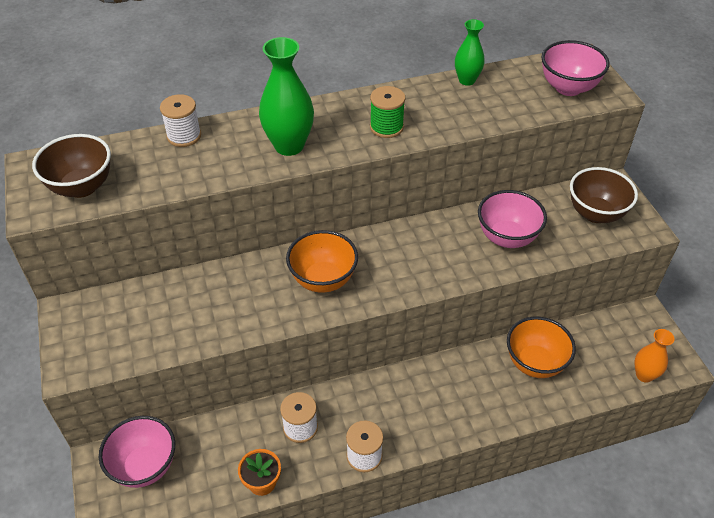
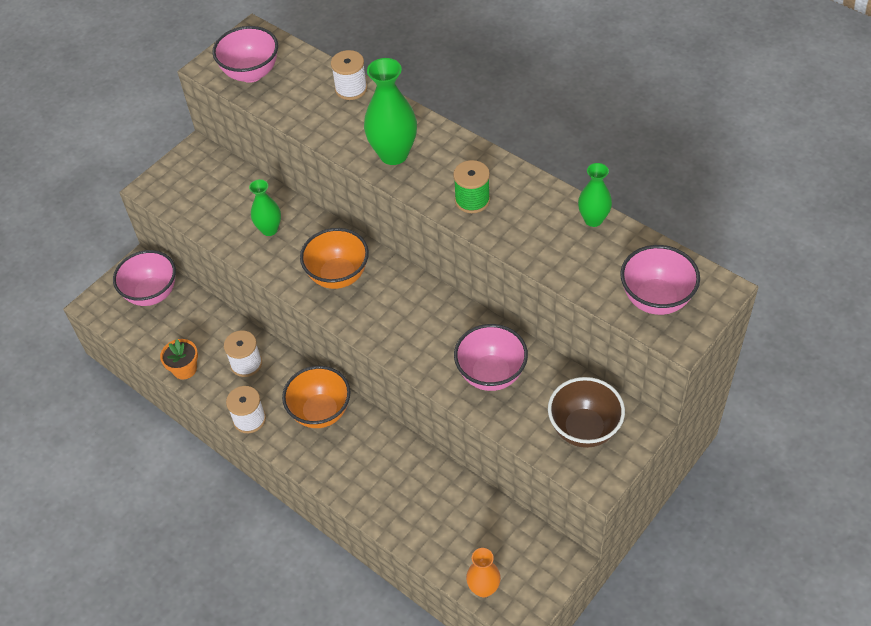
camera: 60 degrees right, 5 degrees up
(82, 187) = (251, 73): brown bowl -> pink bowl
(223, 301) = (269, 229): none -> green vase
(535, 363) = (430, 493): orange bowl -> orange bowl (320, 412)

